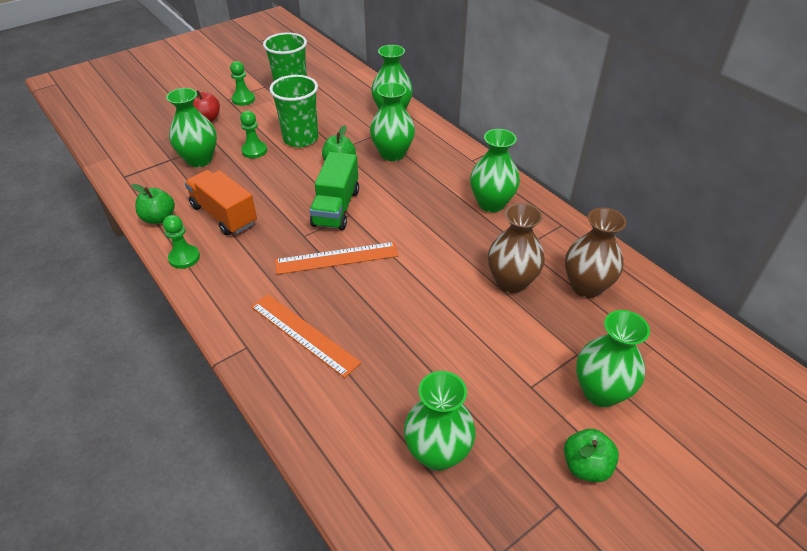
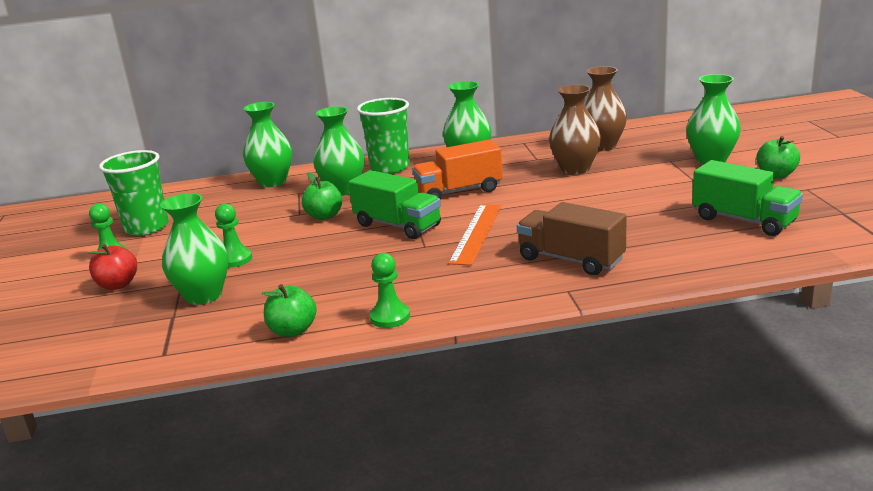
camera: 60 degrees left, 20 degrees down
(224, 215) = (337, 287): orange truck -> orange truck (459, 191)
(300, 139) = (250, 231): green cup -> green cup (390, 168)
(304, 334) = (571, 259): orange ruler -> brown truck
(437, 453) = (744, 220): green vase -> green truck

